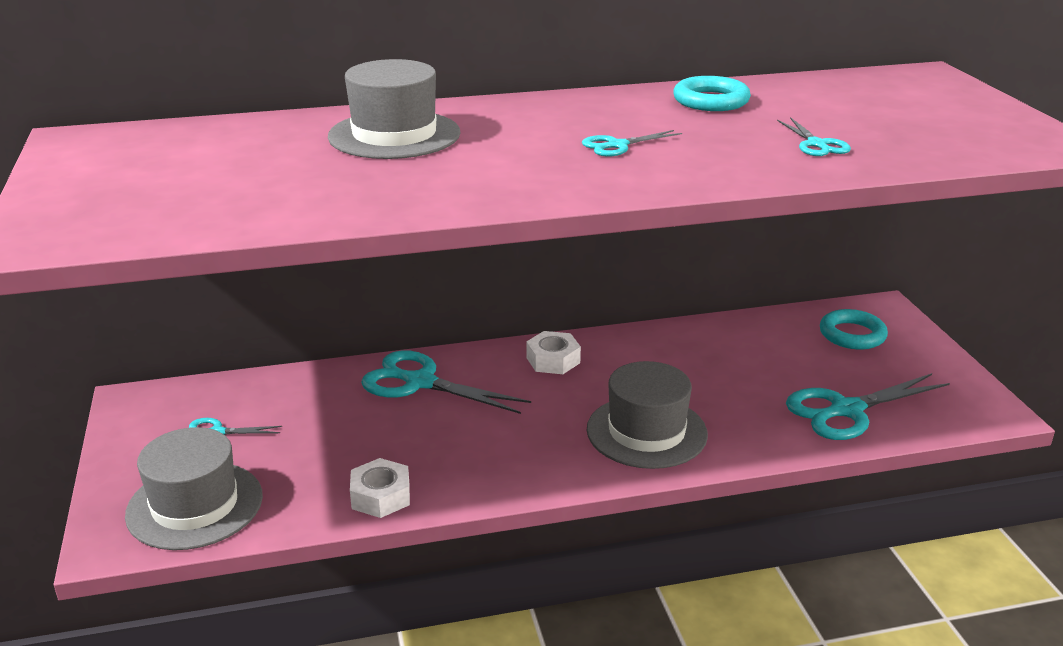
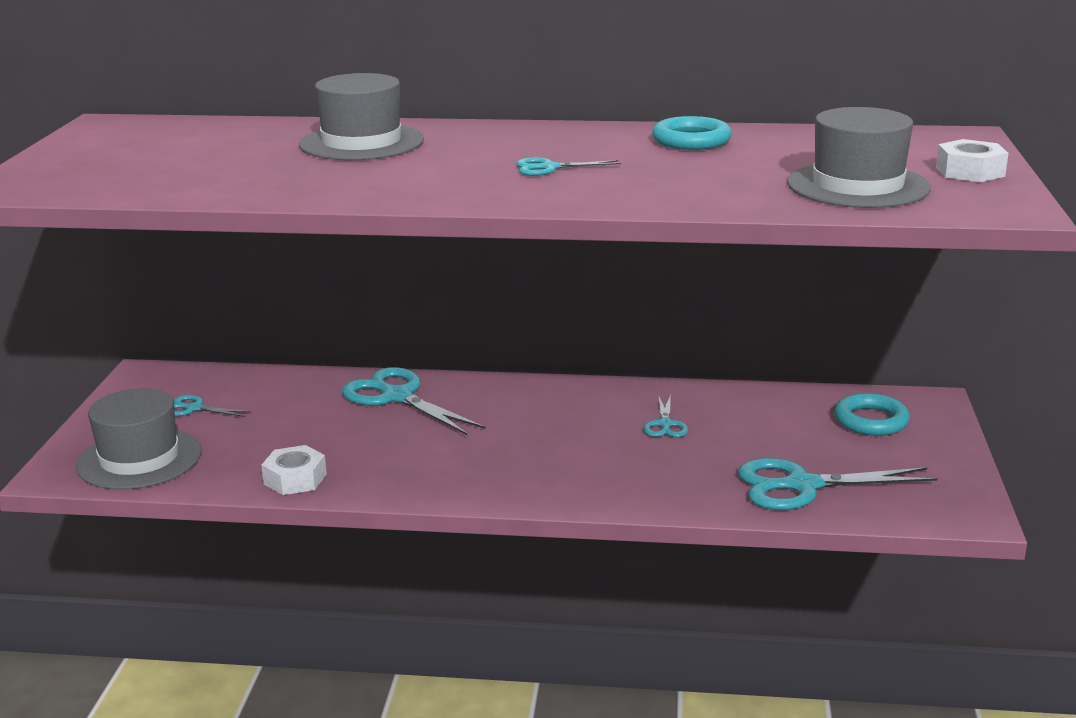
camera: 20 degrees right, 5 degrees down
(553, 360) = (536, 397): white nut -> white nut (970, 172)
(646, 432) = (578, 470): grey hat -> grey hat (858, 186)
(816, 144) = (745, 184): turquoise scissors -> turquoise scissors (665, 424)

